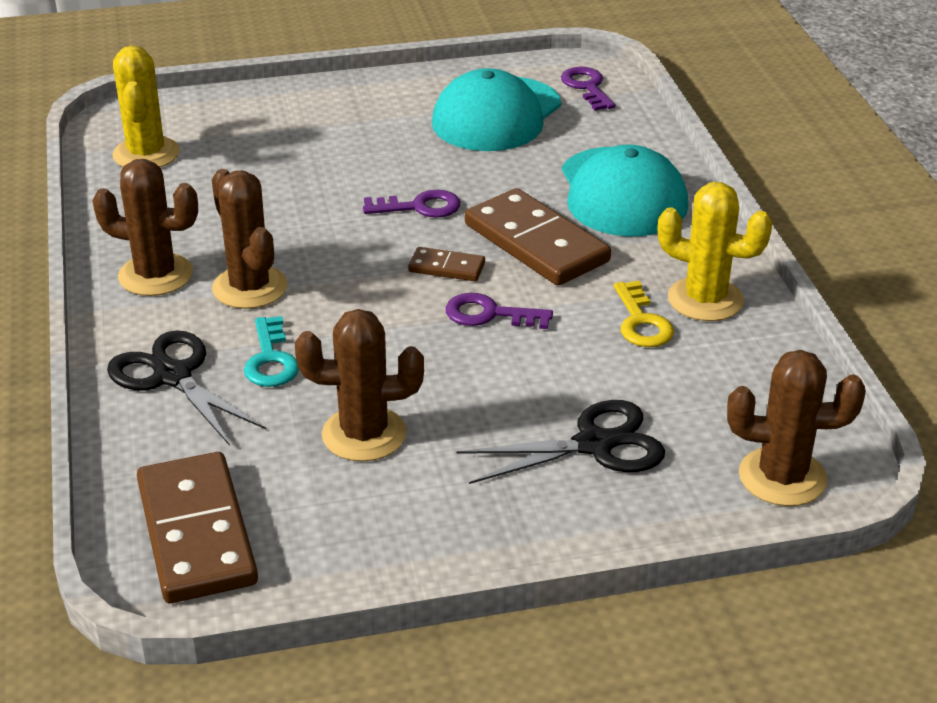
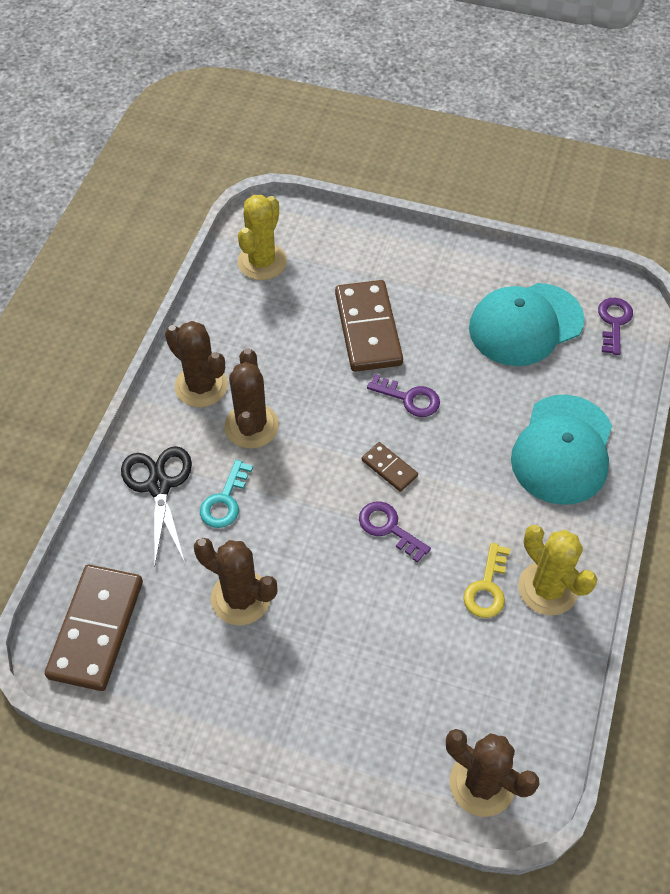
camera: 30 degrees right, 20 degrees up
(536, 243) = (466, 473): brown domino -> brown domino (368, 329)
(594, 444) = (378, 685): black scissors -> none

